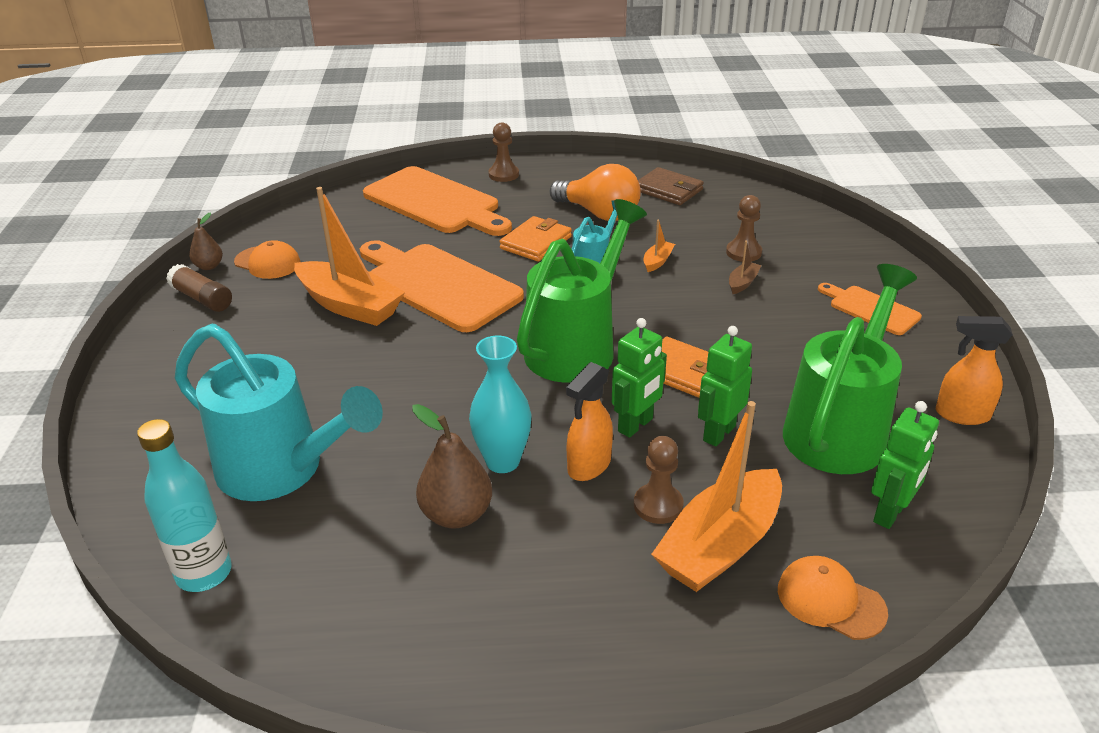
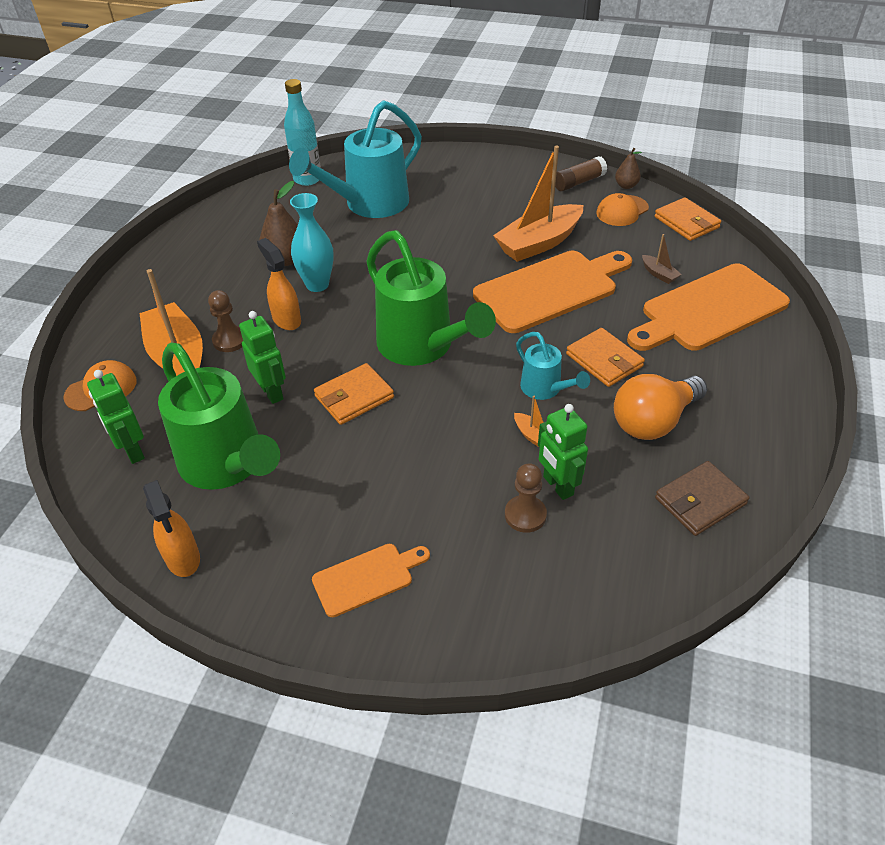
camera: 110 degrees right, 10 degrees up
(285, 224) = (686, 222): none -> orange wallet
(503, 174) = (770, 369): brown pawn -> none
(636, 425) = (309, 352): green robot -> green robot (557, 486)
(742, 283) = (465, 489): brown boat -> brown boat (659, 274)
(961, 415) = (183, 558): orange spray bottle -> orange spray bottle turned 120 degrees clockwise

